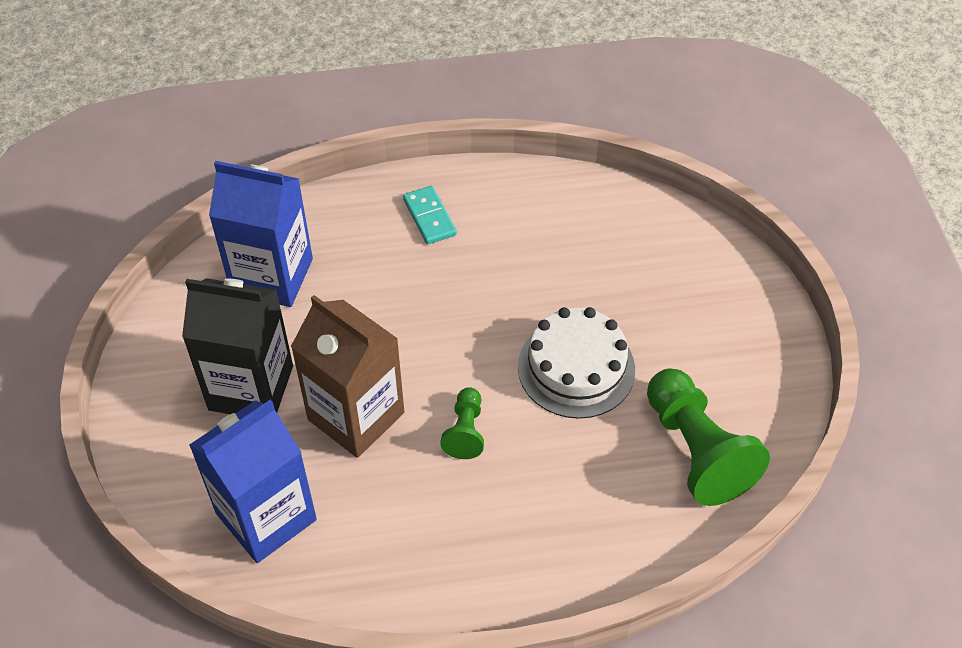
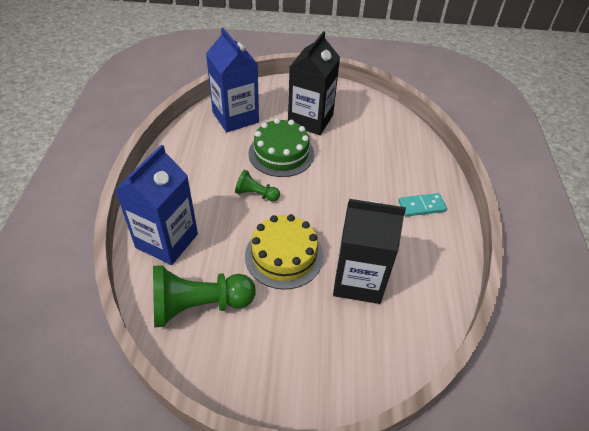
camera: 100 degrees right, 5 degrees down
(272, 276) = (382, 135): blue carton -> blue carton (167, 241)
(356, 416) = (281, 153): brown carton -> green cake
(576, 368) = (284, 255): white cake -> yellow cake
(587, 277) = (358, 280): none -> black carton

